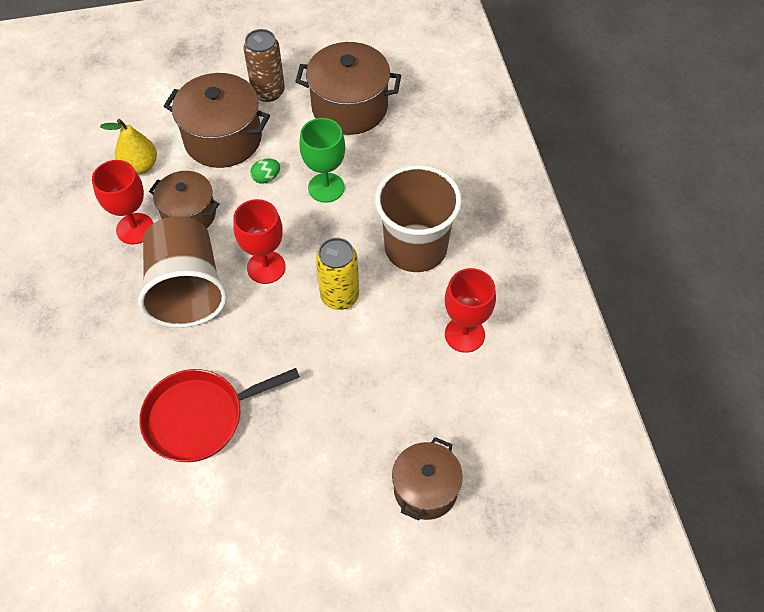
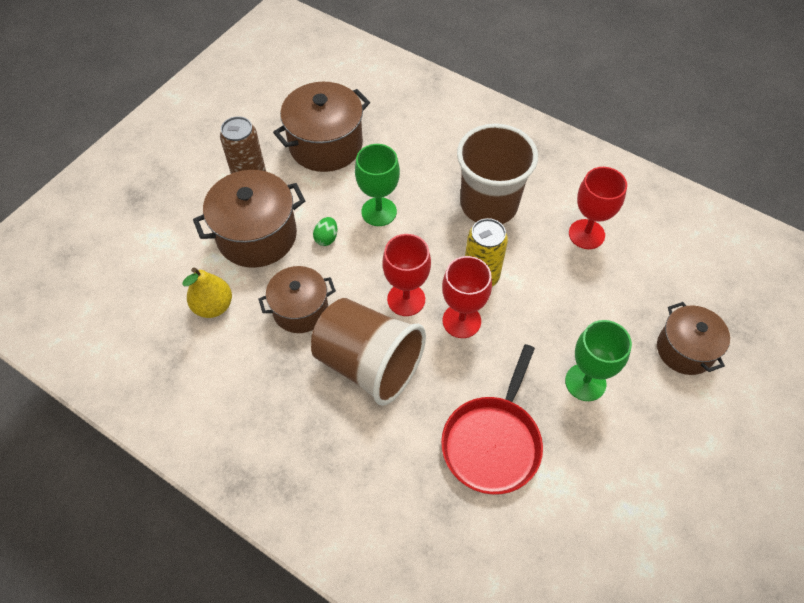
camera: 45 degrees left, 0 degrees up
(135, 229) = (270, 355): red goblet -> red goblet (461, 321)
(316, 439) = (585, 382): none -> green goblet

